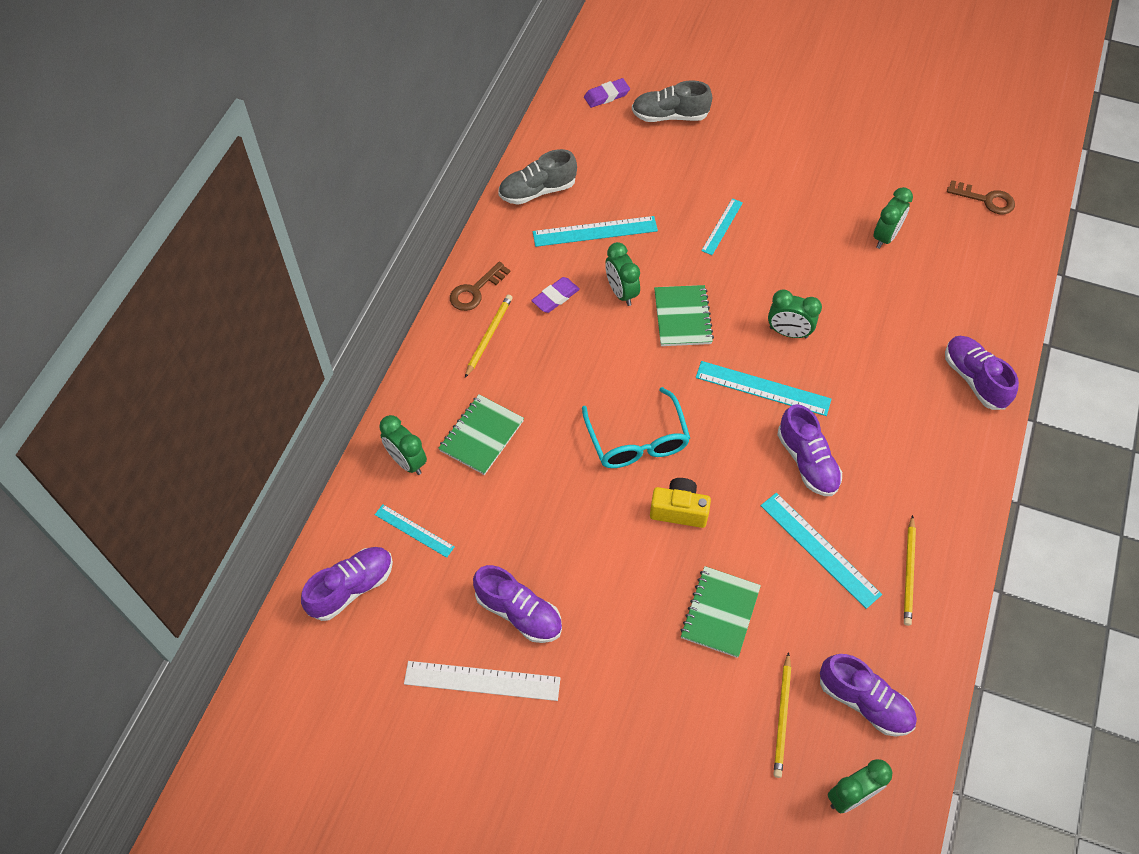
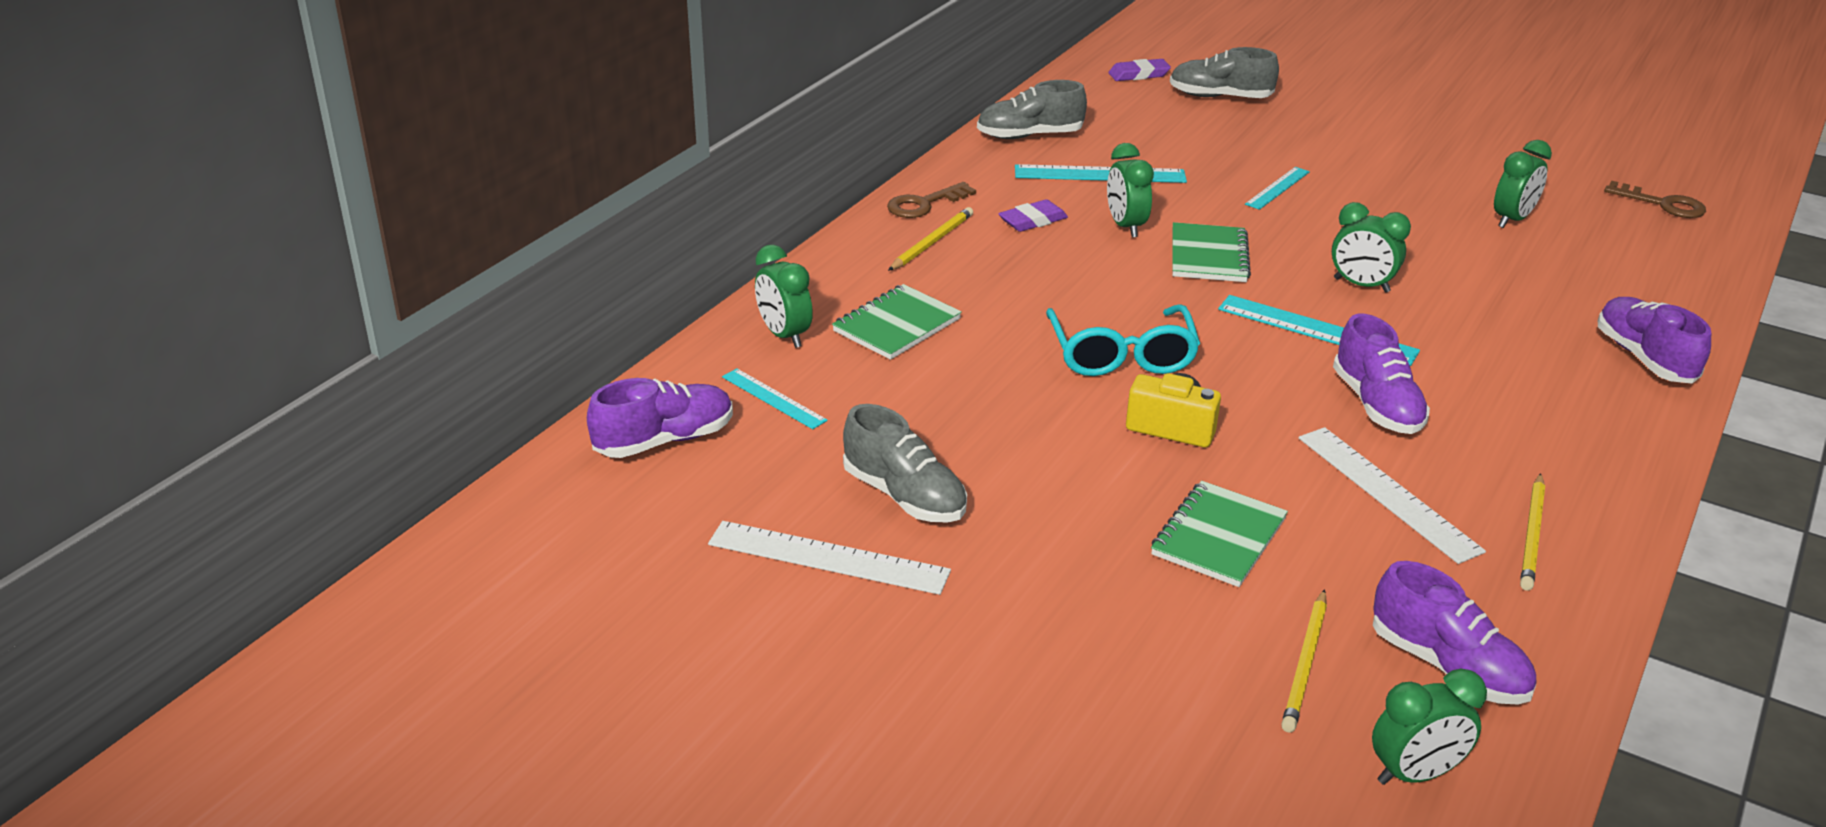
camera: 10 degrees right, 25 degrees down
(519, 612) = (904, 496): purple shoe -> grey shoe
(819, 549) = (1387, 493): turquoise ruler -> white ruler

